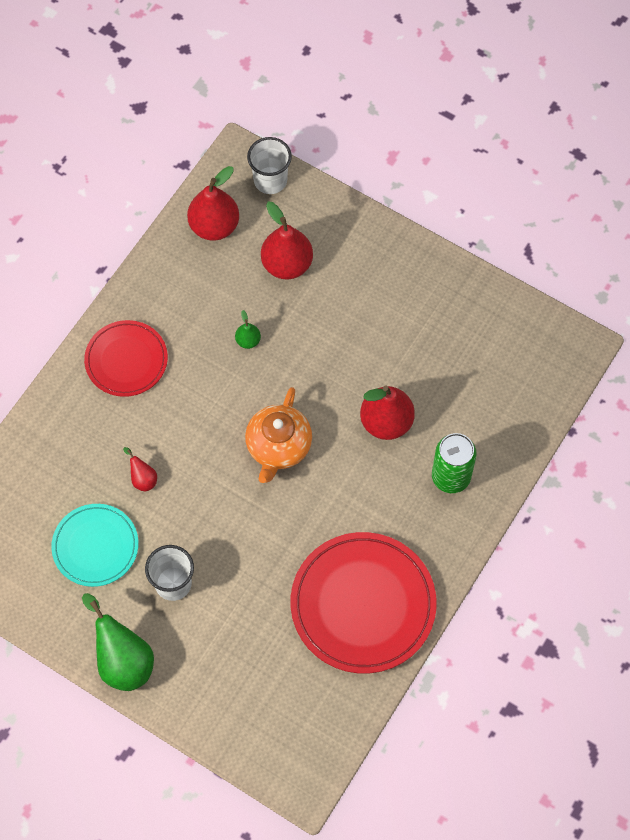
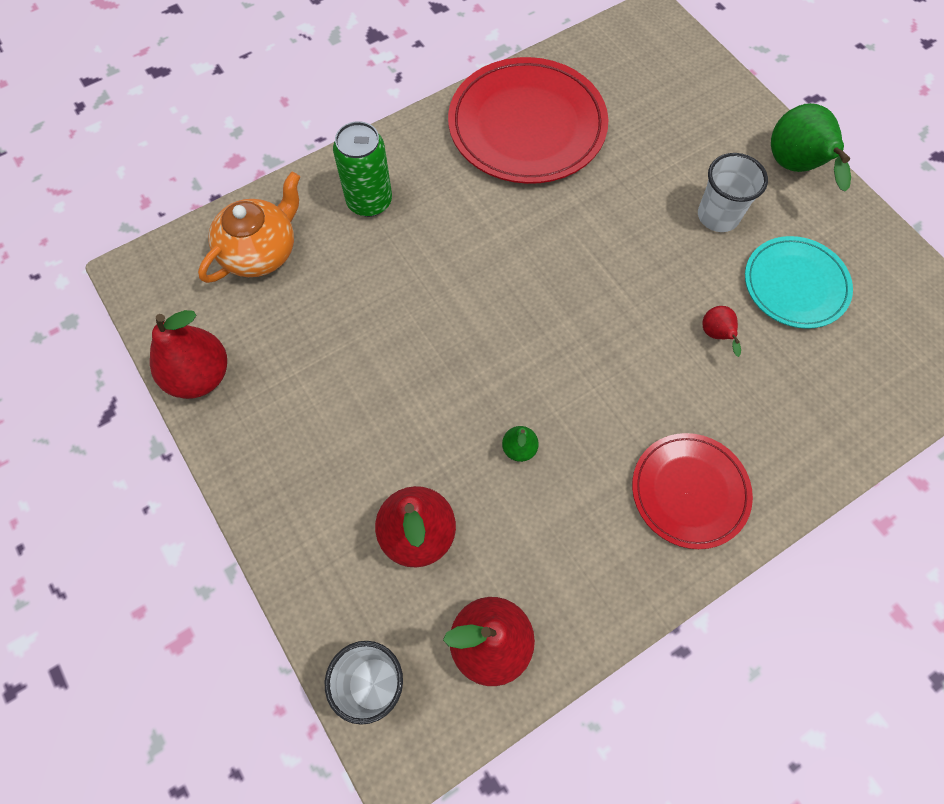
camera: 155 degrees left, 0 degrees up
(278, 446) = (541, 306): orange teapot -> orange teapot (260, 251)
(386, 422) = (404, 283): red pear -> red pear (200, 376)

